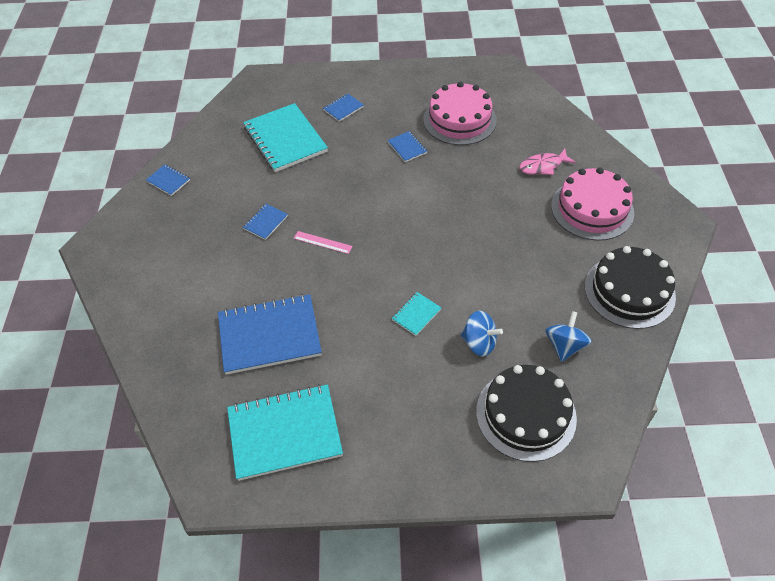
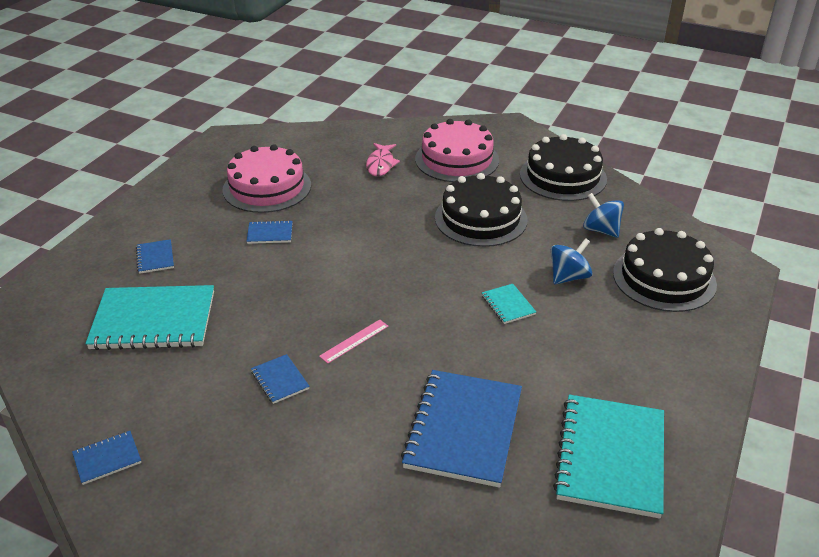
camera: 65 degrees left, 15 degrees down
(517, 257) = (480, 218): none -> black cake

